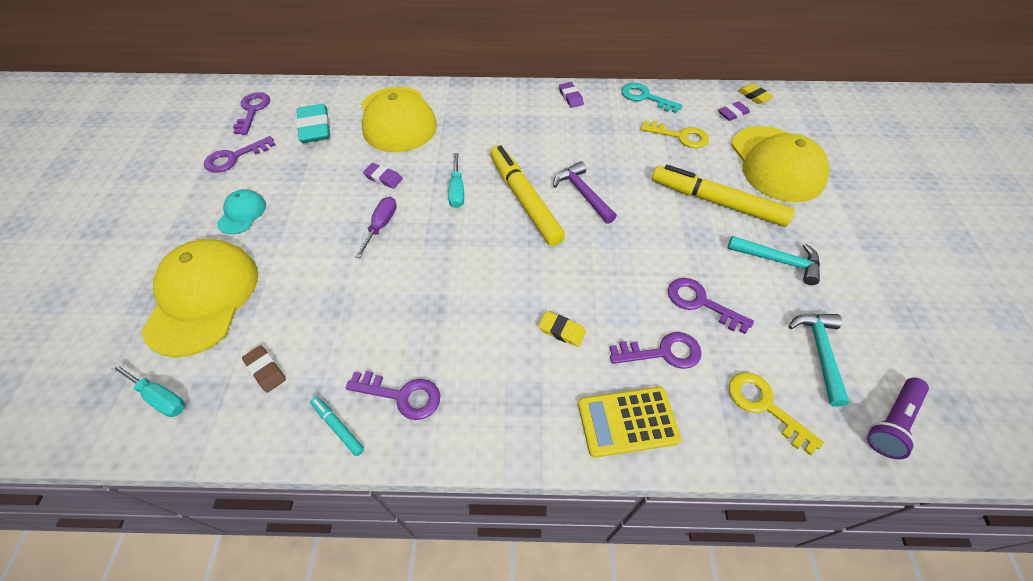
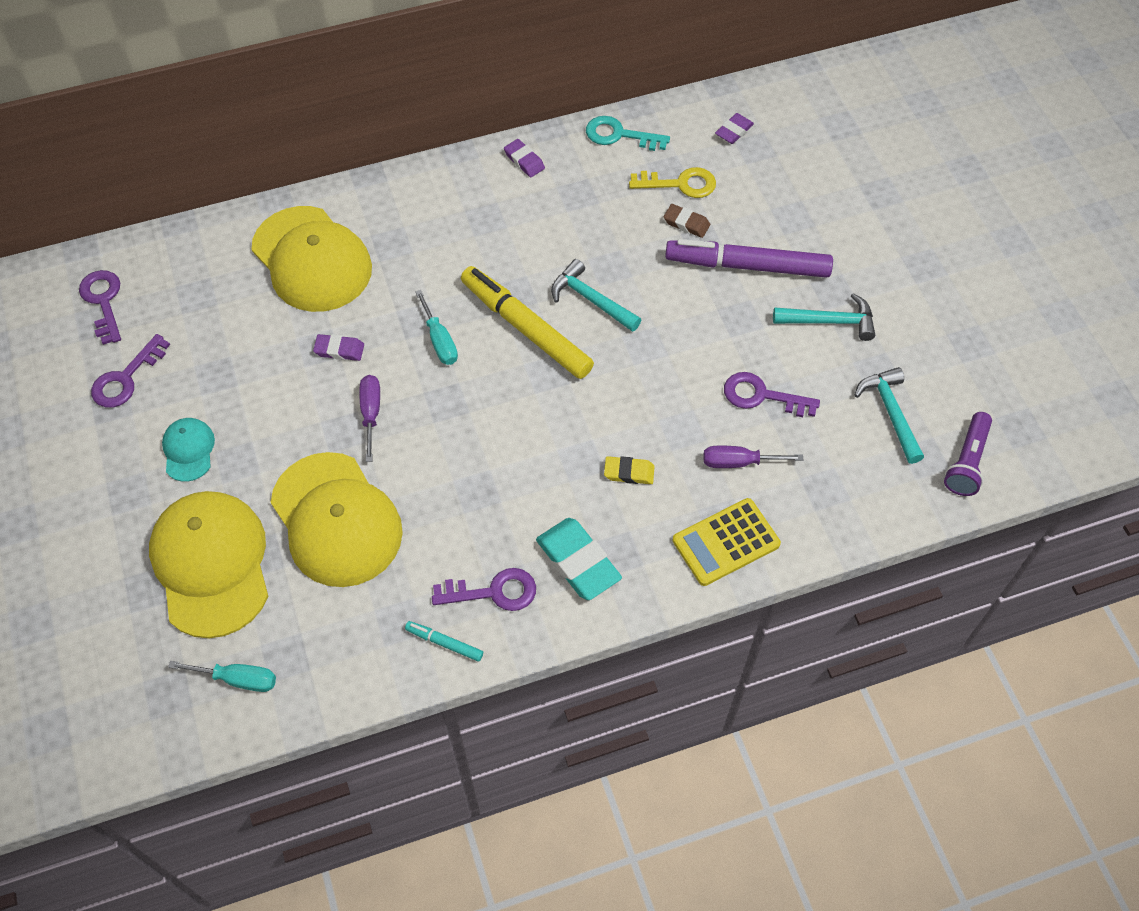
camera: 20 degrees left, 5 degrees up
(265, 370) = (335, 615): brown eraser -> brown eraser (686, 223)
(315, 128) = (207, 304): turquoise eraser -> turquoise eraser (578, 562)
(583, 194) = (591, 300): purple hammer -> turquoise hammer
(663, 352) = (739, 462): purple key -> purple screwdriver
(717, 202) = (747, 266): yellow marker -> purple marker
(754, 96) = (753, 96): yellow eraser -> none
(764, 406) = (849, 484): yellow key -> none
(776, 164) = (801, 193): yellow cap -> yellow cap (336, 520)

